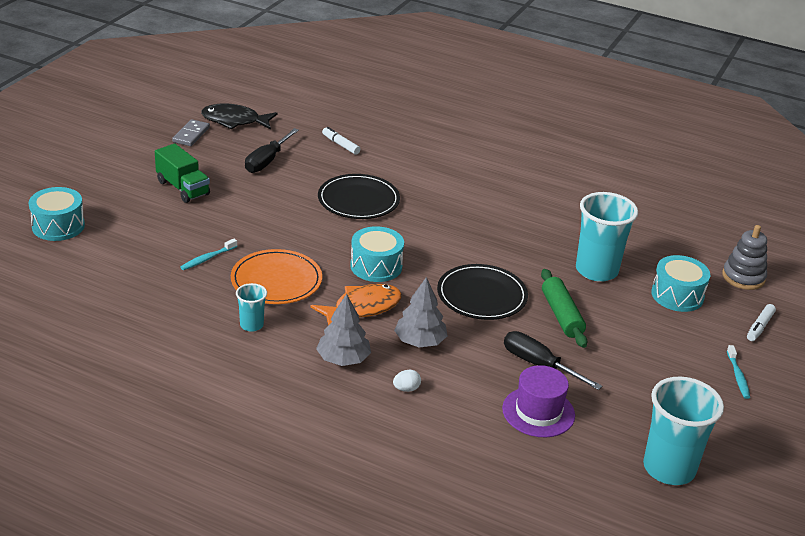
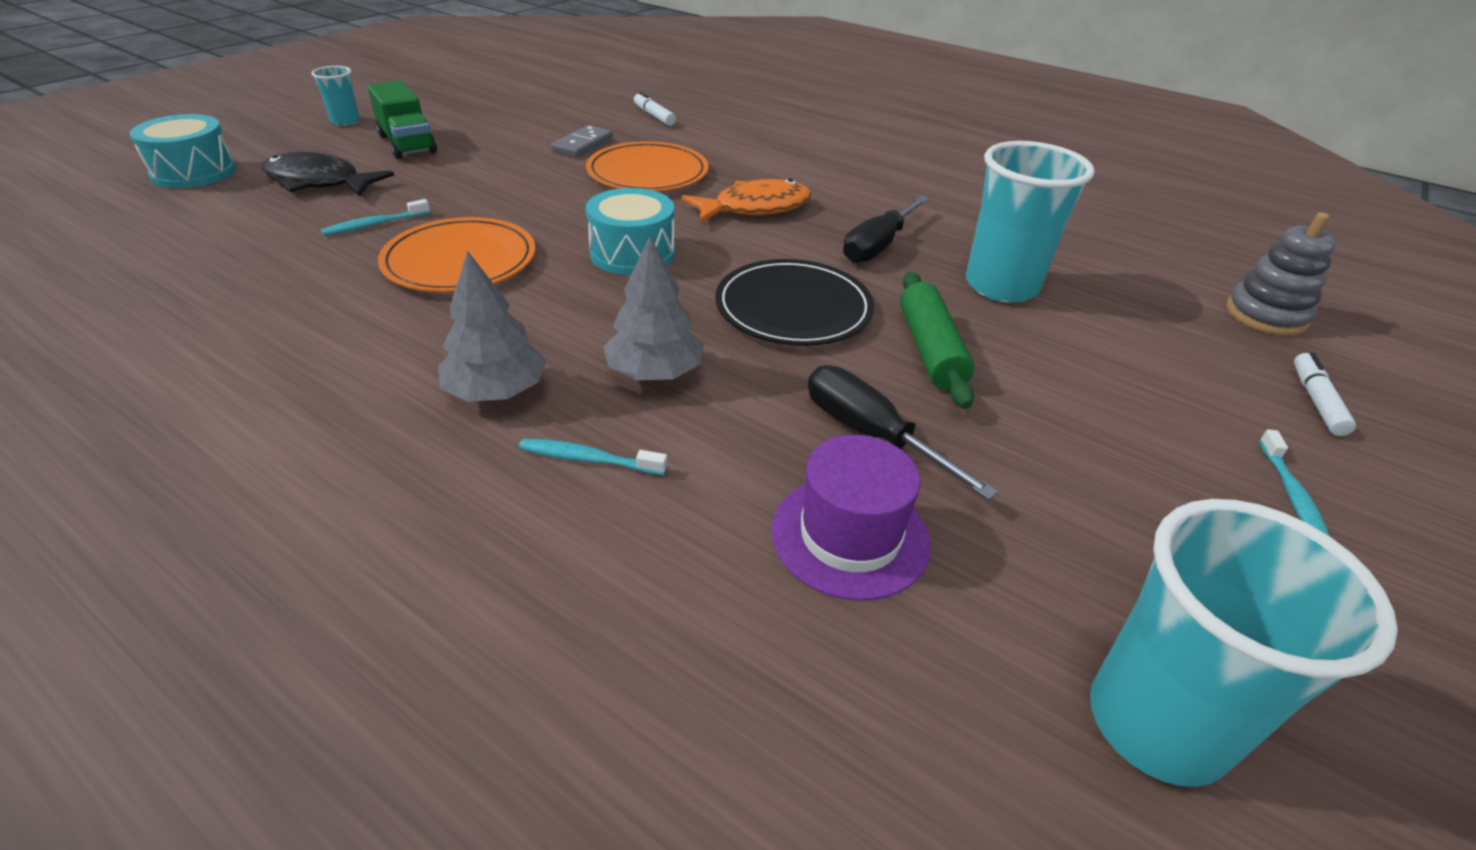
camera: 10 degrees right, 5 degrees up
(191, 135) = (462, 95): grey domino -> grey domino (582, 145)
(234, 121) = (528, 86): black fish -> black fish (319, 182)
(251, 325) = (371, 321): turquoise cup -> turquoise cup (345, 121)
(267, 161) = (544, 125): black screwdriver -> black screwdriver (878, 245)
(358, 200) = (648, 173): black plate -> orange plate
(362, 308) = (578, 310): orange fish -> orange fish (755, 208)
(406, 389) = (589, 459): white egg -> turquoise toothbrush
(677, 295) = (1147, 334): turquoise drum -> none
(759, 327) = (1316, 401): white marker -> white marker turned 150 degrees clockwise

